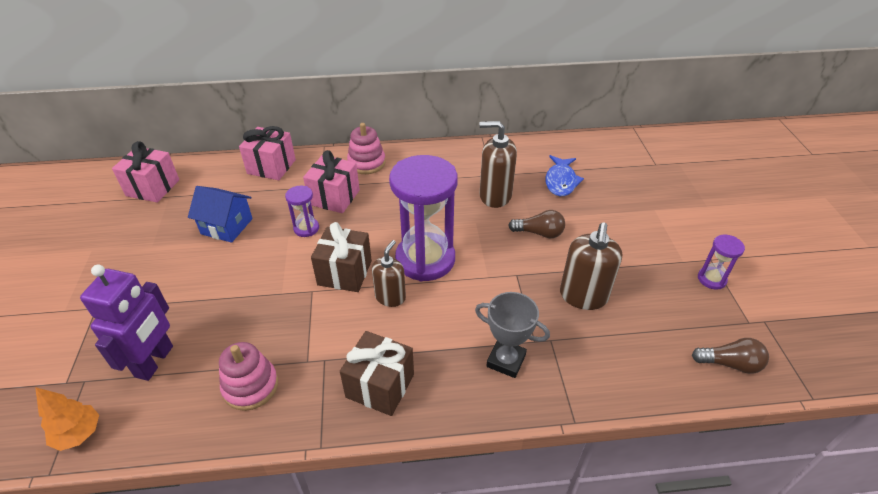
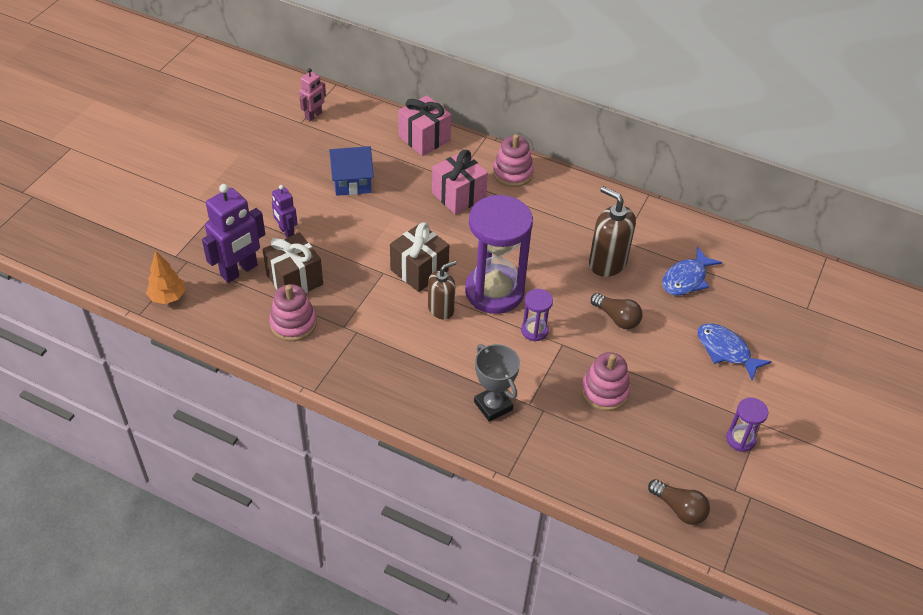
camera: 30 degrees right, 5 degrees up
(153, 188) = (313, 116): pink gift -> pink robot
(187, 299) = (286, 232): none -> purple robot
(227, 226) = (352, 182): blue house -> blue house turned 60 degrees counterclockwise
(306, 228) = (415, 215): purple hourglass -> purple hourglass (534, 330)
(380, 386) = (383, 372): brown gift -> brown gift (294, 280)
(583, 296) = (604, 391): brown soap dispenser -> pink stacking toy
(636, 218) = (726, 351): none -> blue fish

